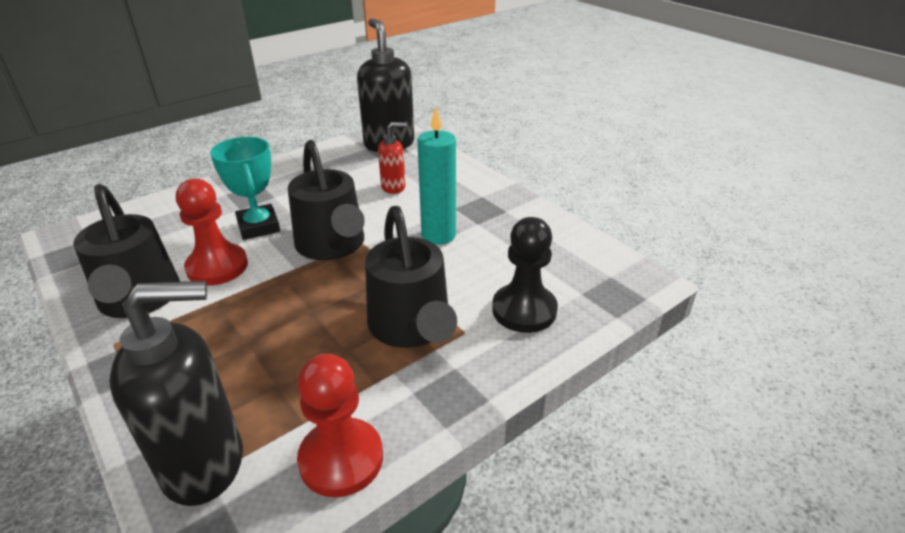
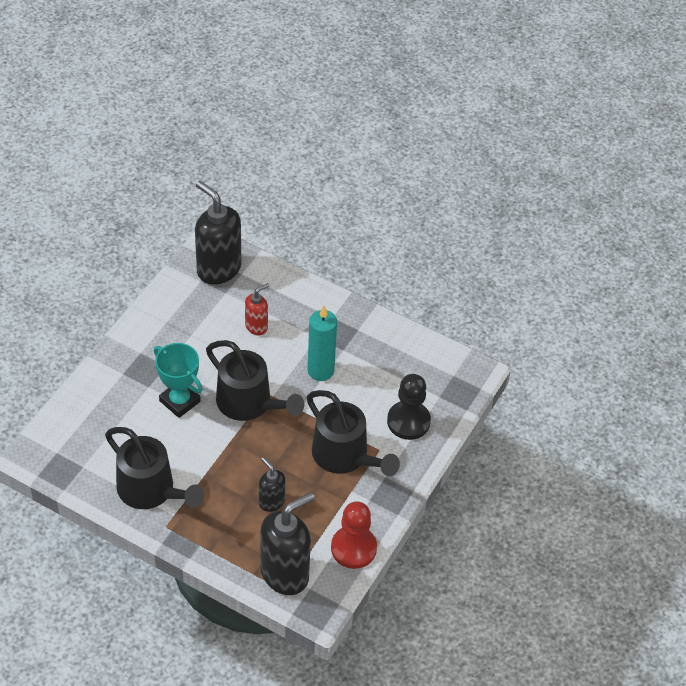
camera: 25 degrees left, 15 degrees up
(217, 267) = (181, 448): red pawn -> none
(271, 354) = (271, 501): none -> black soap dispenser

